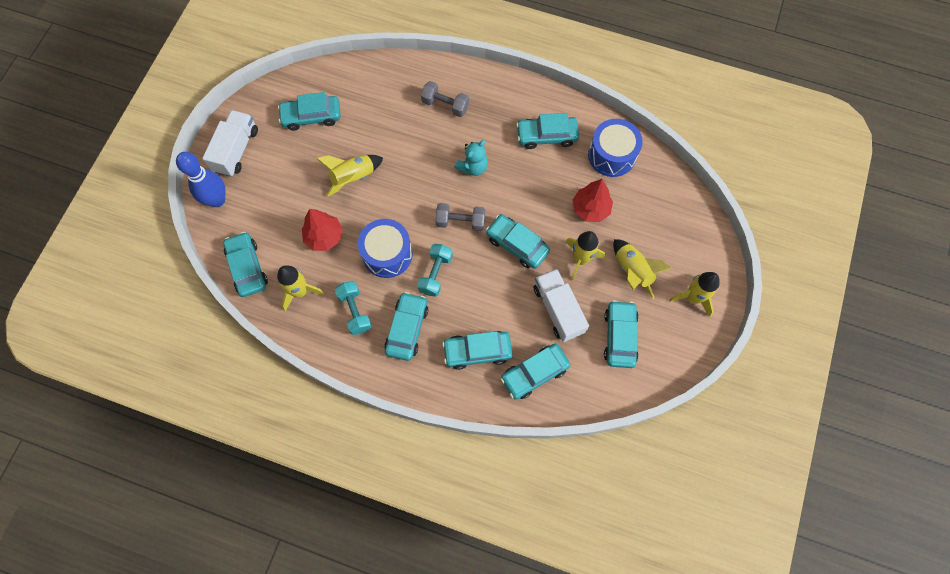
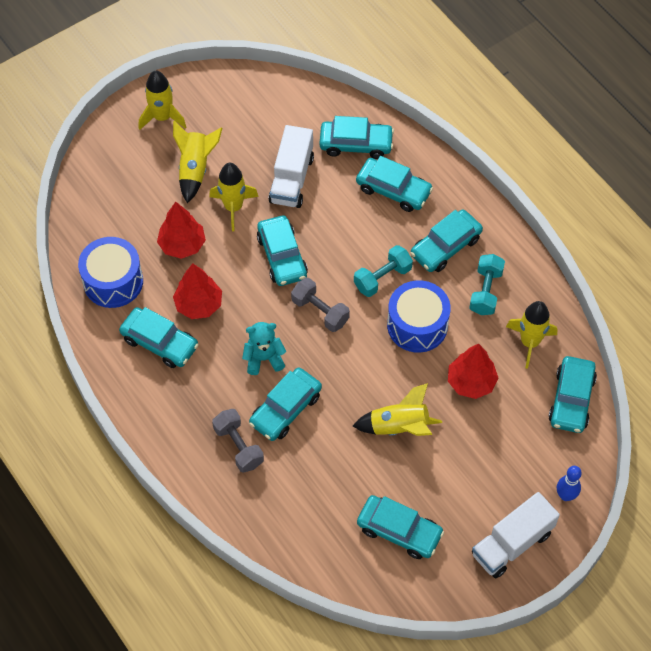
camera: 145 degrees left, 10 degrees down
(217, 200) = (565, 495): blue bowling pin -> blue bowling pin, size x0.57
(544, 175) = (199, 304): none -> red tree
(620, 336) = (256, 127): turquoise car -> turquoise car (285, 409)

